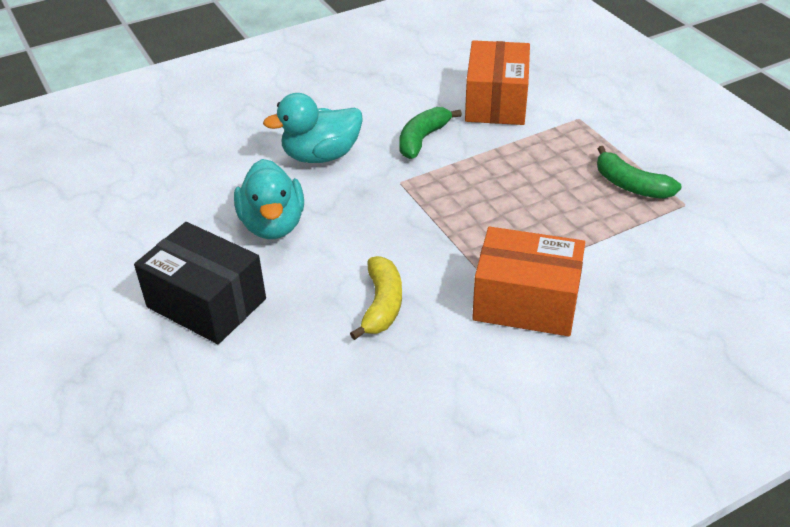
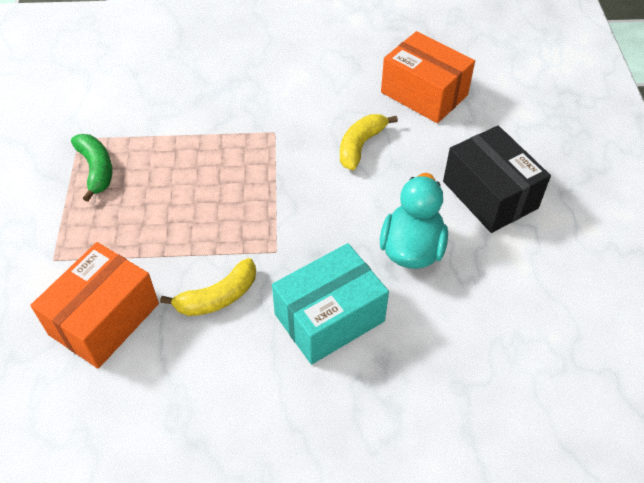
camera: 155 degrees left, 10 degrees up
(321, 156) = (329, 318): turquoise duck -> turquoise box
(422, 139) = (218, 297): green banana -> yellow banana
(526, 302) = (263, 112): orange box -> orange box (424, 94)

